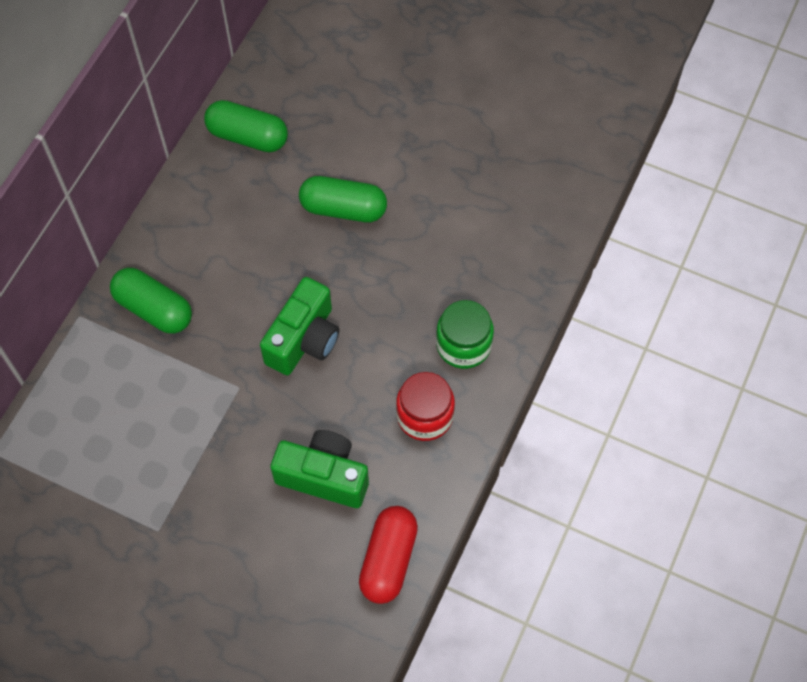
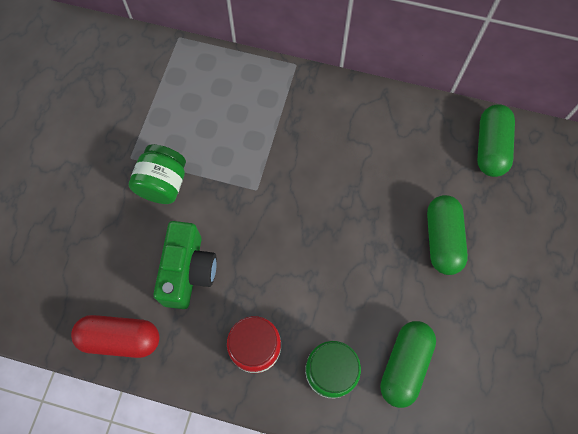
camera: 80 degrees right, 5 degrees up
(154, 309) = (312, 113): green capsule -> green capsule (404, 365)
(205, 493) = (163, 184): none -> green jar
(304, 339) = (308, 231): green camera -> none

